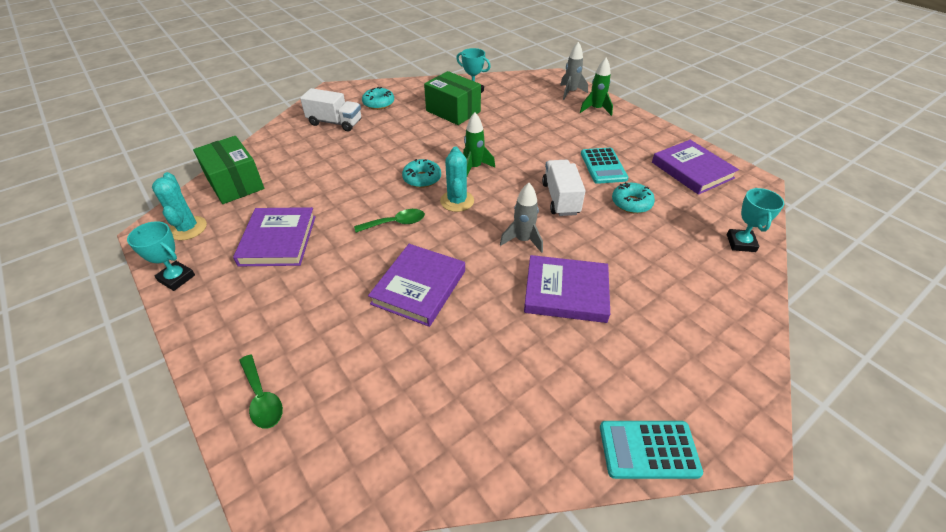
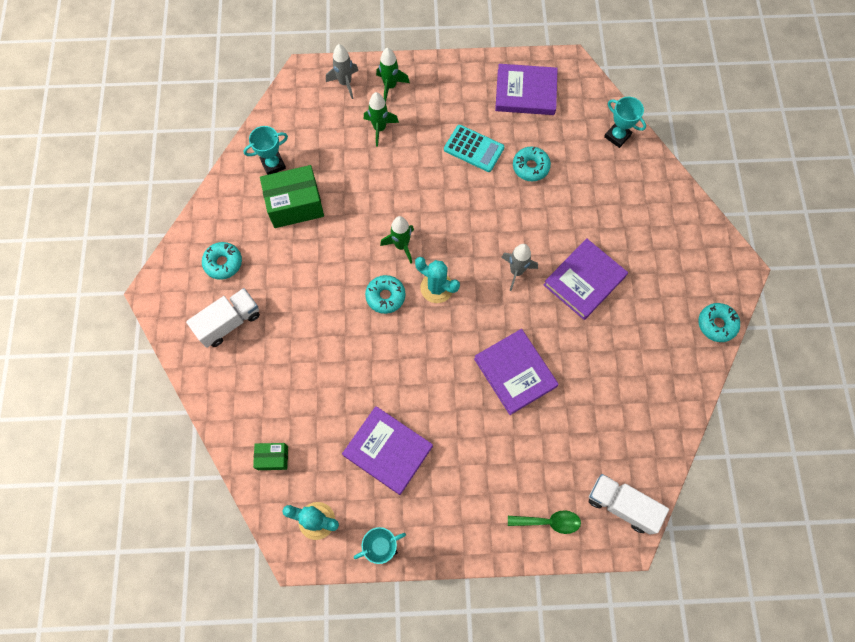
camera: 55 degrees left, 25 degrees up
(235, 183) = (273, 458): green box -> green box, size x0.52
(396, 223) = (431, 350): green spoon -> none
(557, 119) = (379, 128): none -> green rocket
(560, 198) = (489, 211): white truck -> white truck (621, 505)
(648, 449) = (716, 324): turquoise calculator -> turquoise donut

